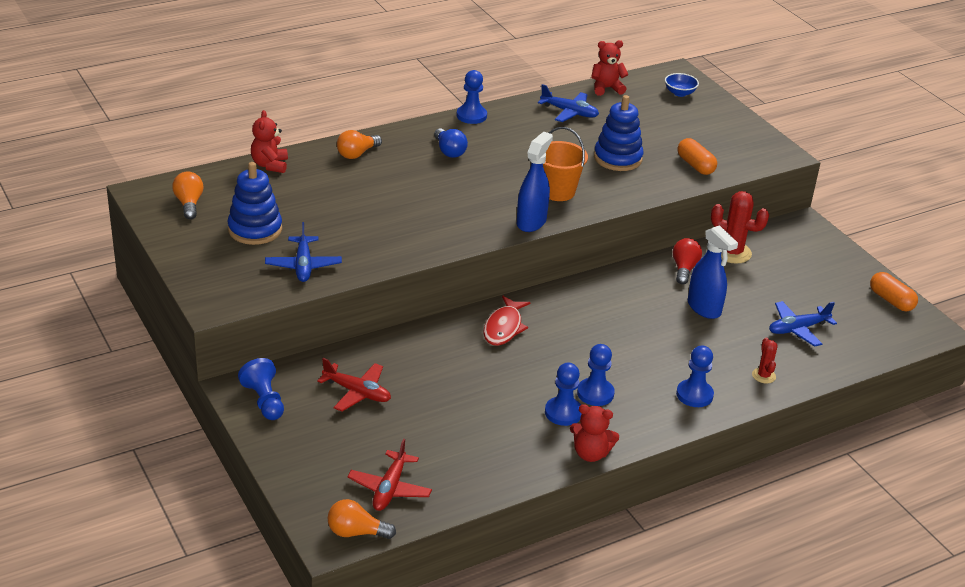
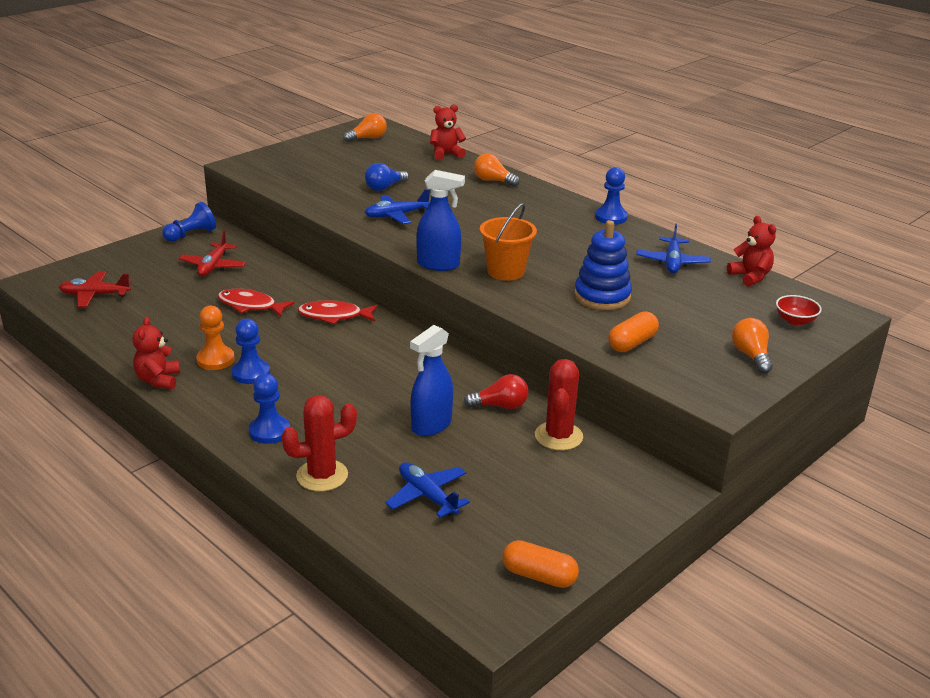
camera: 75 degrees right, 5 degrees down
(255, 229) = (347, 163): blue stacking toy -> none
(303, 265) = (307, 185): blue plane -> blue plane (396, 215)
(356, 532) = (41, 290): orange light bulb -> orange light bulb (751, 356)
(449, 151) = (534, 215): blue light bulb -> blue light bulb (384, 187)
(461, 377) = (250, 306): none -> red fish
(563, 413) = (215, 360): blue pawn -> orange pawn
(679, 93) = (795, 321): blue bowl -> red bowl
(763, 376) = (322, 475): red cactus -> red cactus, size x1.80
(891, 300) = (539, 576): orange capsule -> orange capsule turned 75 degrees clockwise

